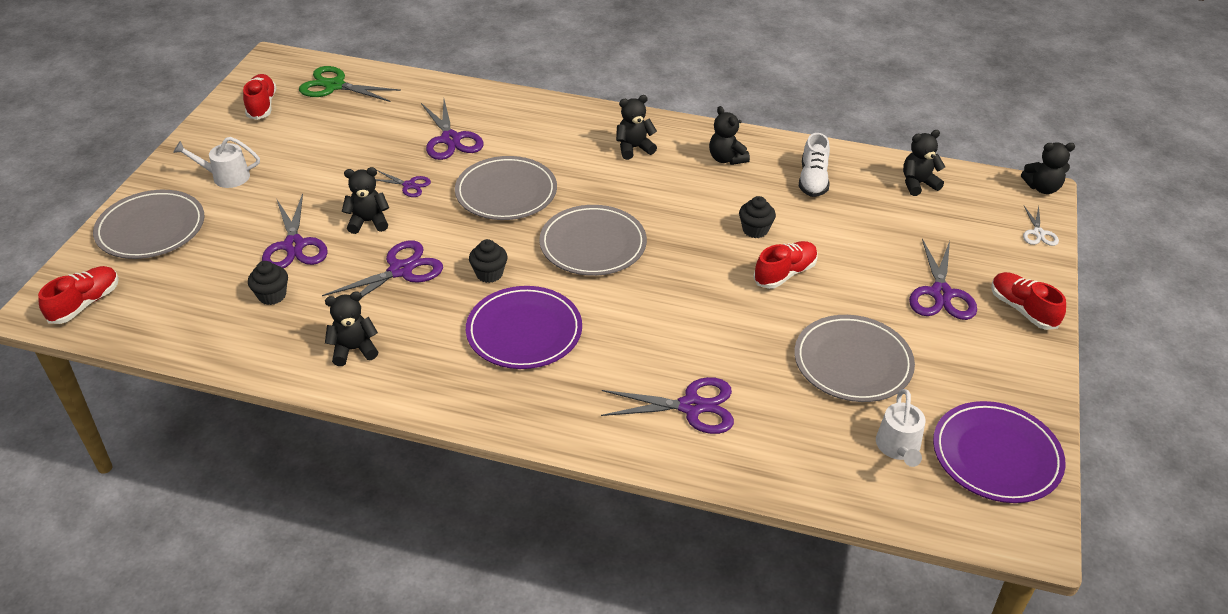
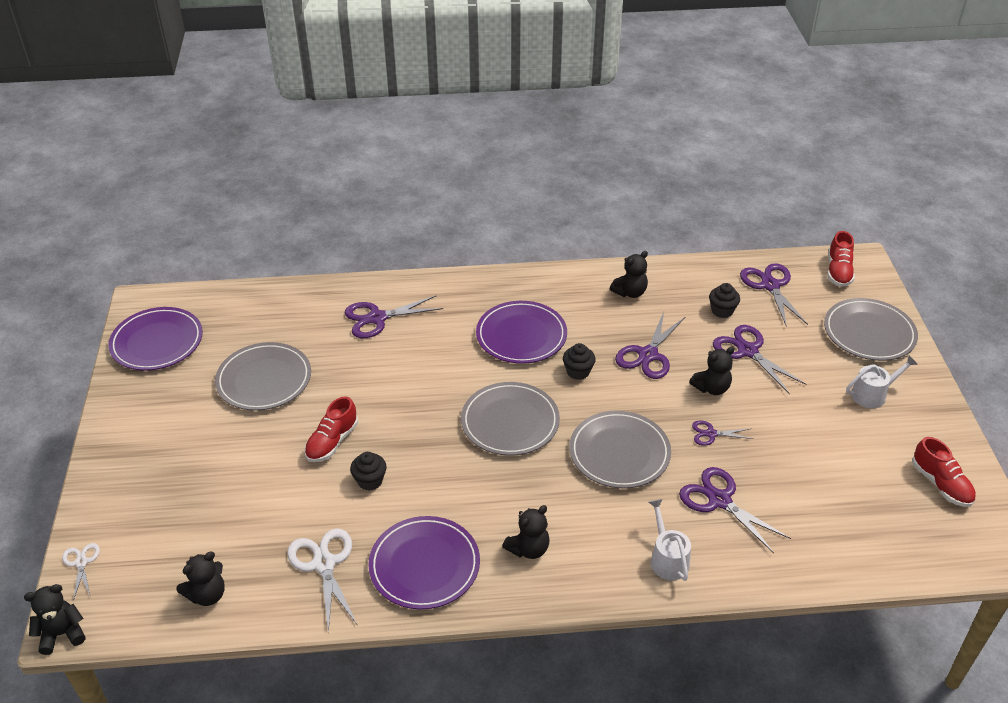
camera: 160 degrees right, 0 degrees up
(334, 86) = (903, 537): green scissors -> none
(726, 159) = (424, 565): black teddy bear -> purple plate
(813, 180) = (324, 563): white shoe -> white scissors
(898, 447) = (227, 330): white watering can -> white watering can (667, 559)
(940, 294) = (189, 461): purple scissors -> purple scissors (770, 285)
(1022, 309) = (115, 466): red shoe -> none

